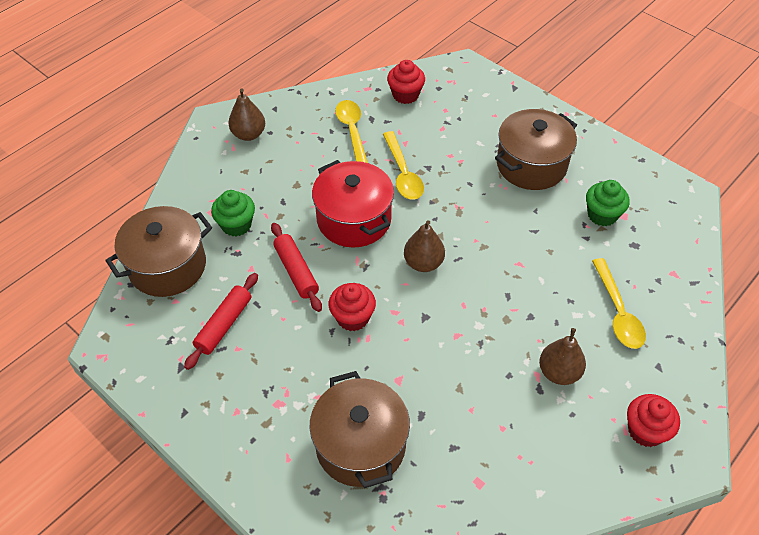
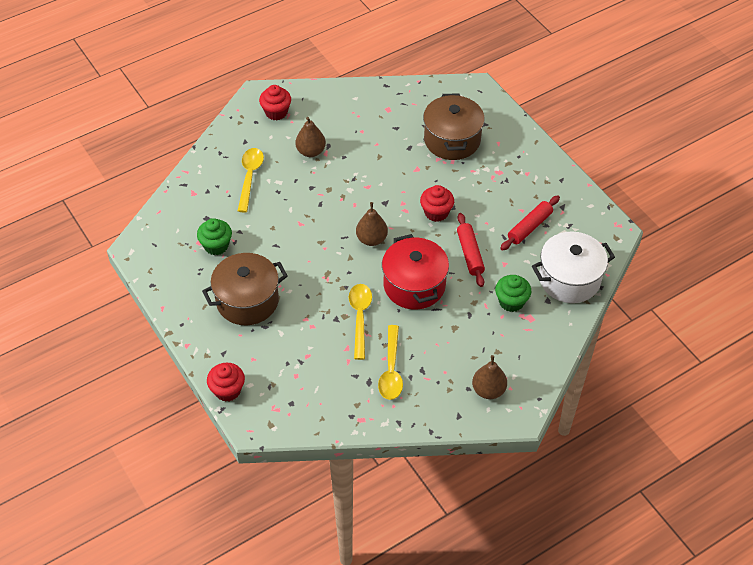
camera: 165 degrees left, 0 degrees up
(167, 266) = (569, 279): brown pot -> white pot
(405, 95) = (327, 402): red cupcake -> red cupcake (227, 390)

